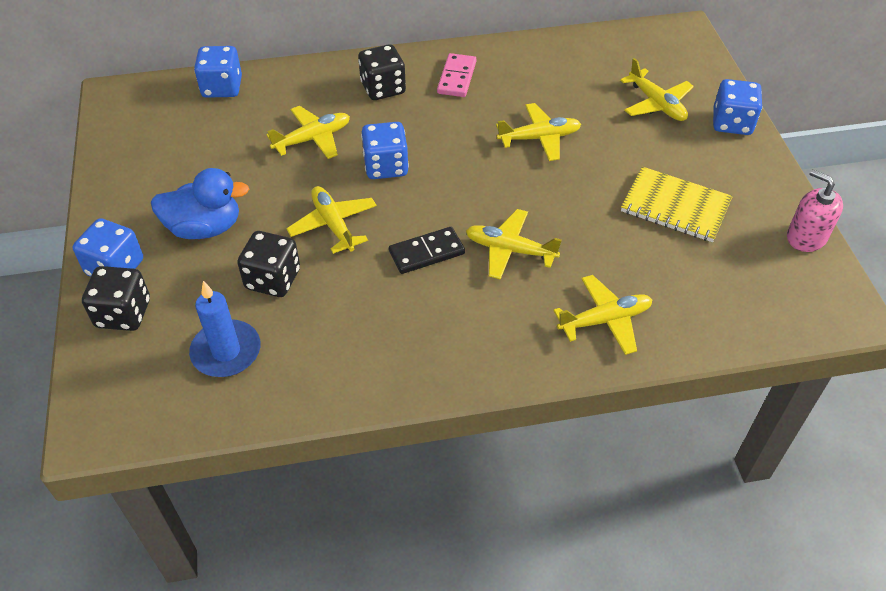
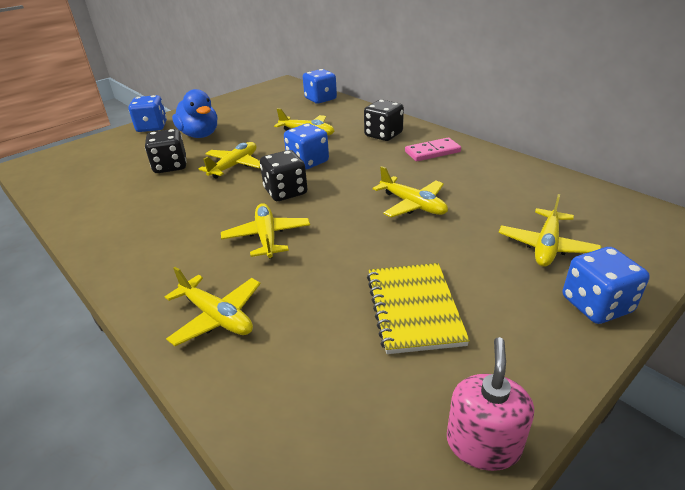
camera: 60 degrees right, 15 degrees down
(123, 313) = (118, 141): black dice -> black dice (285, 192)
(226, 351) = (101, 175): blue candle -> none
(426, 253) = (234, 205): black domino -> none

